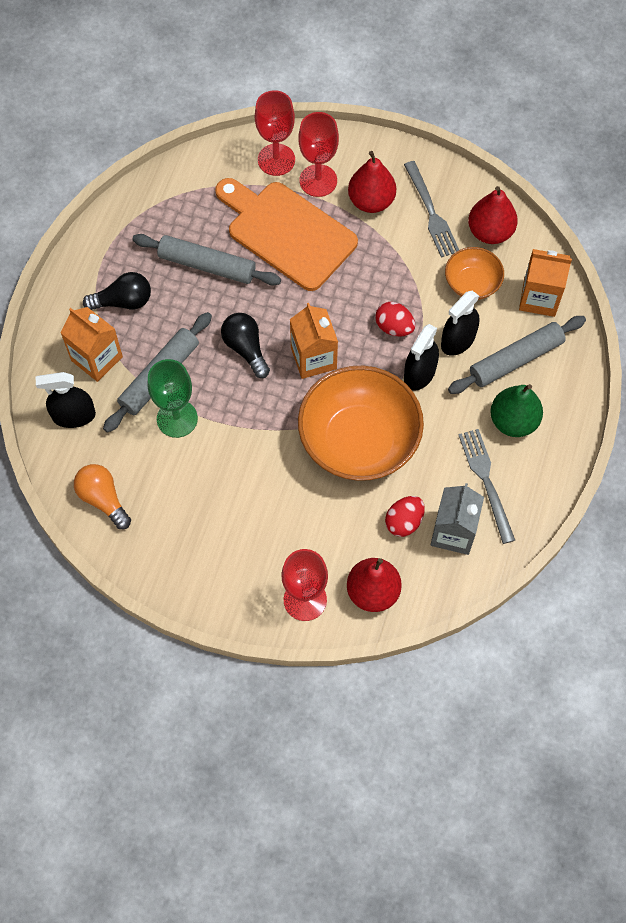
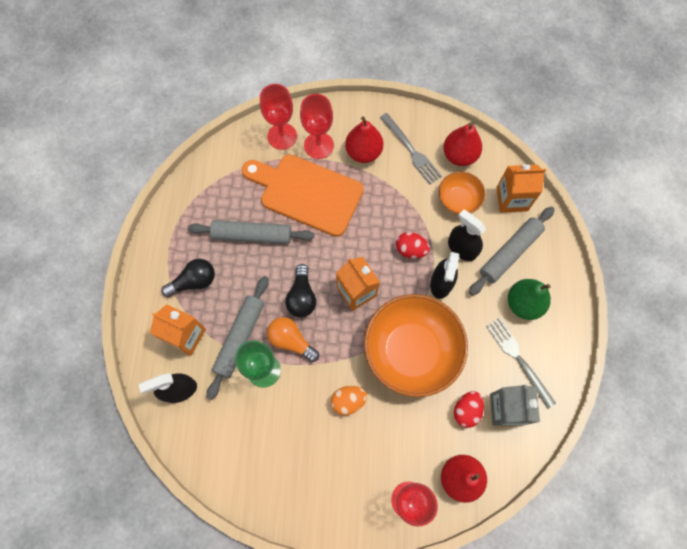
camera: 15 degrees left, 5 degrees up
(103, 499) = (223, 457): orange light bulb -> orange light bulb (291, 341)
(246, 348) = (302, 297): black light bulb -> black light bulb turned 135 degrees counterclockwise
(266, 476) = (348, 401): none -> orange egg
(458, 340) = (462, 248): black spray bottle -> black spray bottle turned 105 degrees clockwise

